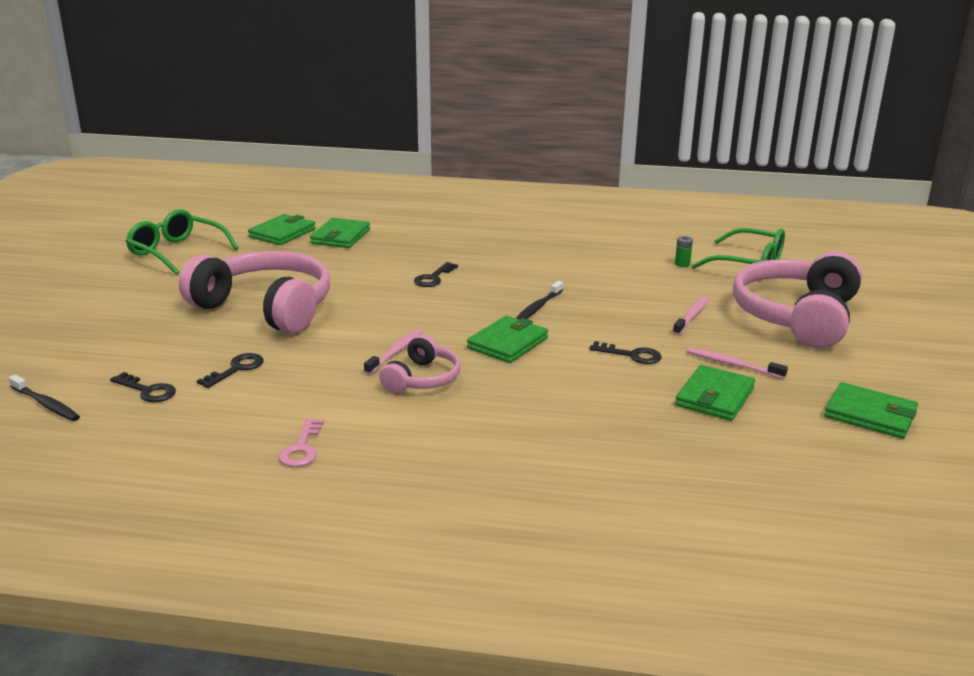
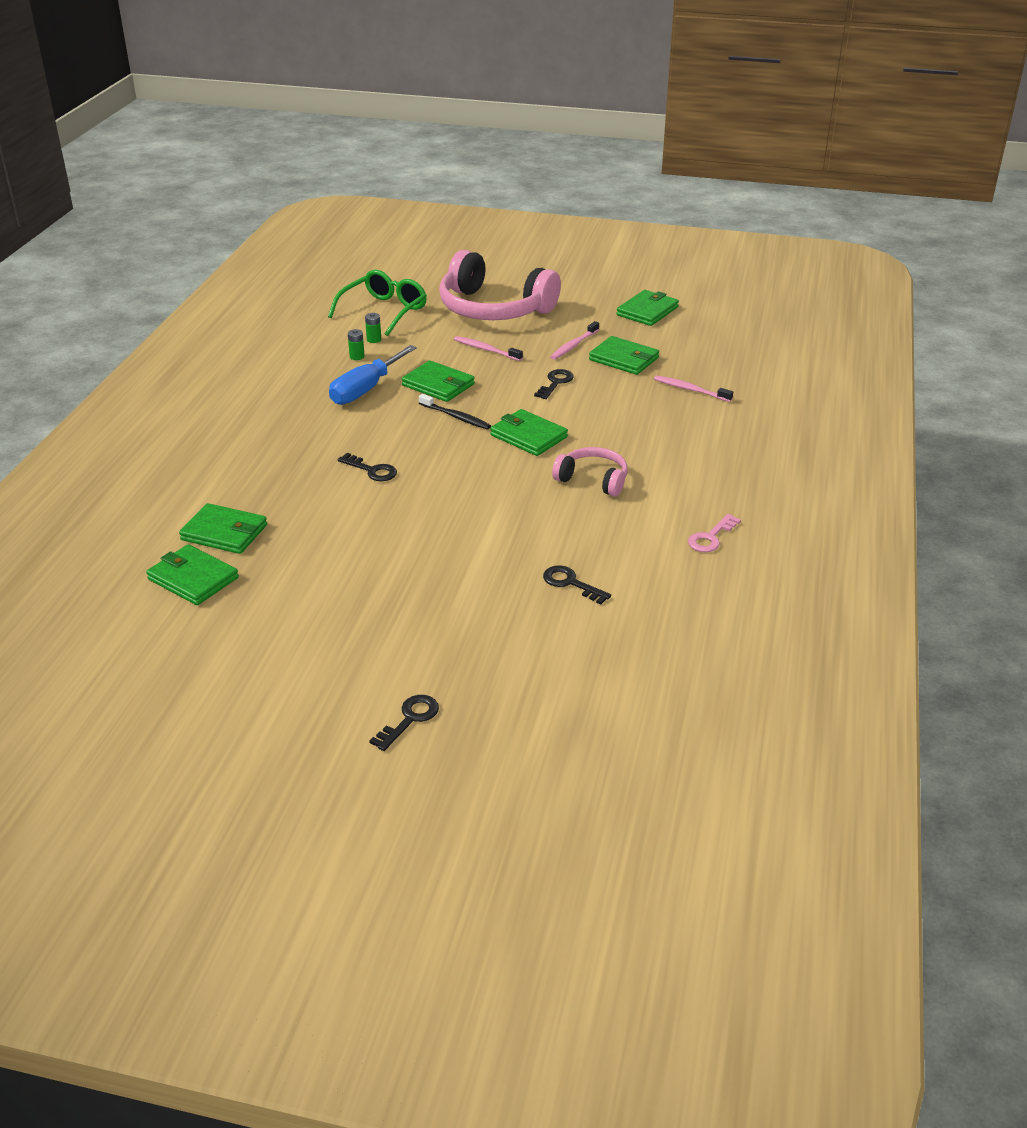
camera: 85 degrees left, 10 degrees up
(46, 404) = (642, 700): black toothbrush -> none
(147, 391) = (614, 635): black key -> black key (410, 719)
(176, 252) = (230, 664): green glasses -> none
(266, 307) = (427, 575): pink headphones -> none
(302, 448) = (711, 537): pink key -> pink key turned 120 degrees clockwise
(395, 352) = (541, 493): pink toothbrush -> pink toothbrush (690, 390)
(578, 267) = (365, 390): none -> blue screwdriver
(601, 297) = (438, 385): none -> green wallet
(642, 259) = (357, 357): none -> green battery

